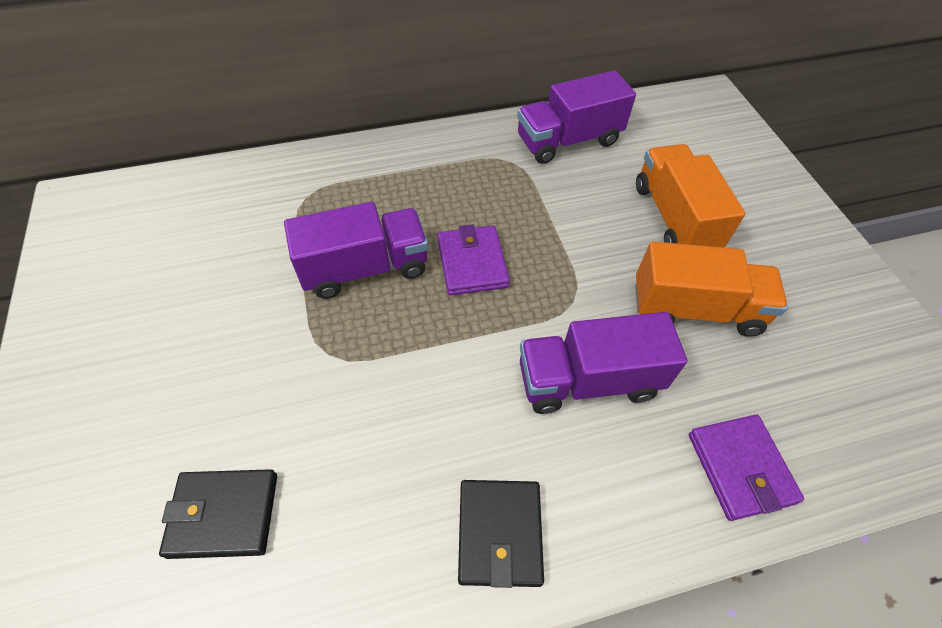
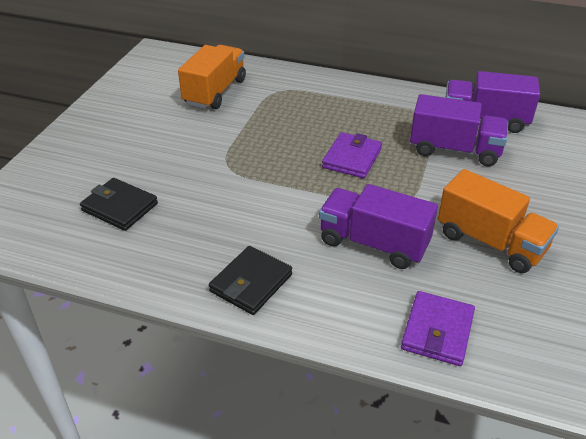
camera: 35 degrees right, 15 degrees down
(365, 268) = (283, 136): purple truck -> purple truck (454, 150)
(674, 218) = (526, 189): orange truck -> orange truck (215, 92)

